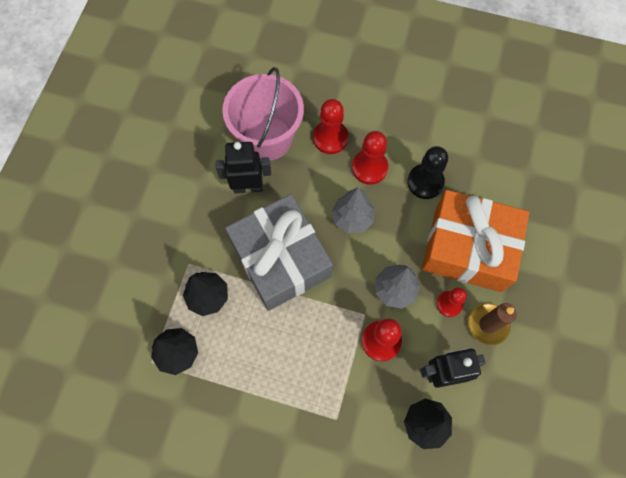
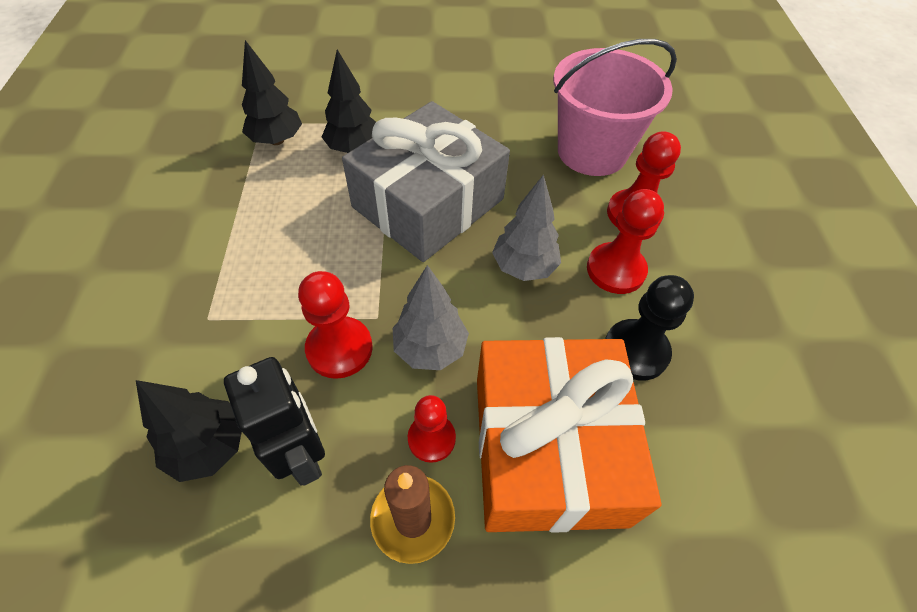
camera: 70 degrees right, 15 degrees down
(248, 187) = (513, 150): black robot -> none

